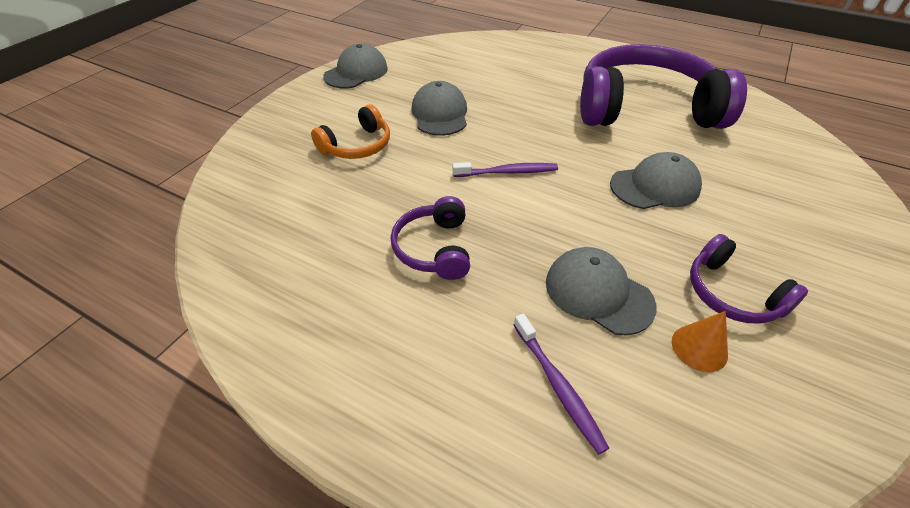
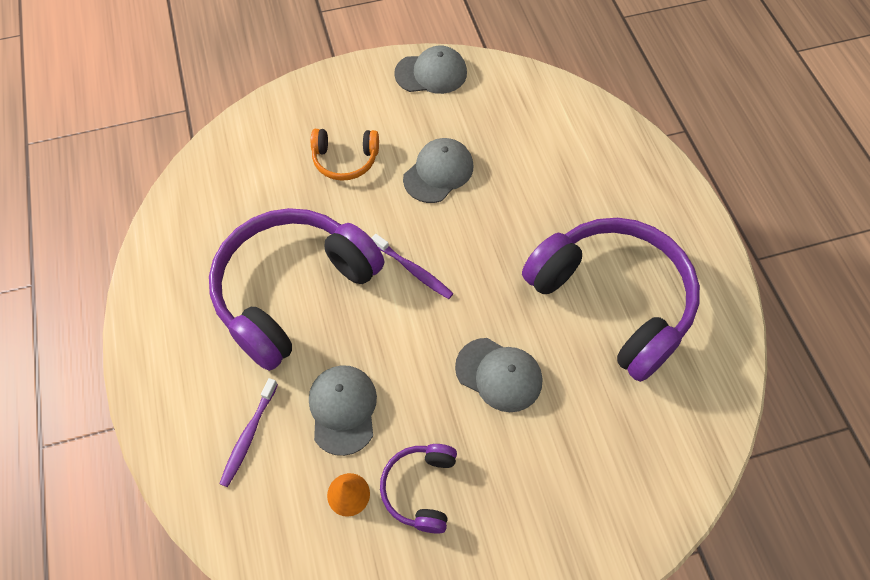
camera: 45 degrees right, 15 degrees up
(434, 248) = (293, 291): purple headphones -> purple headphones, size x2.15

